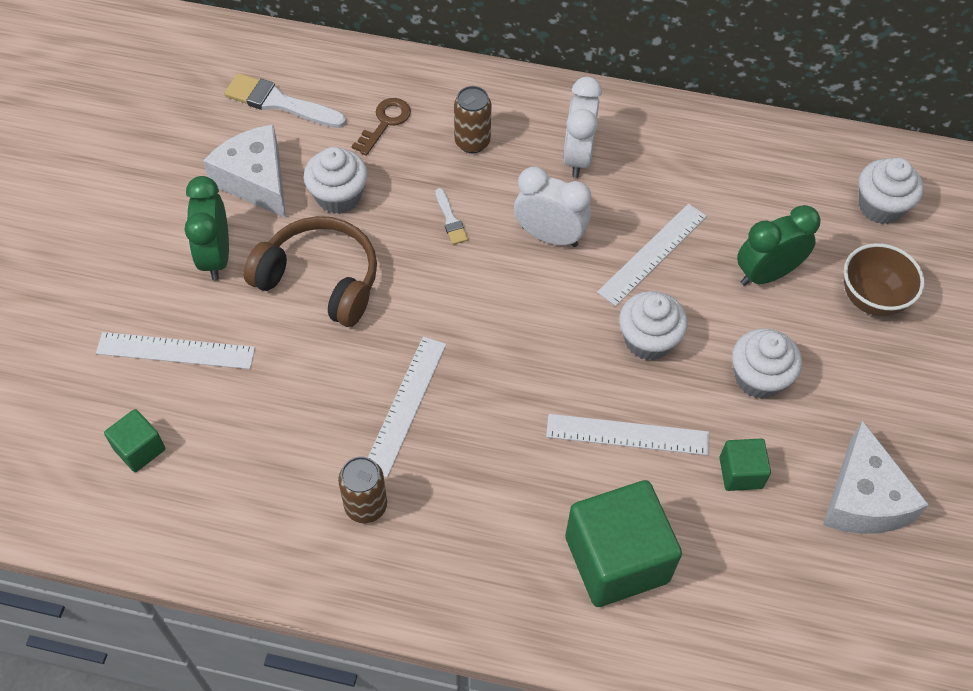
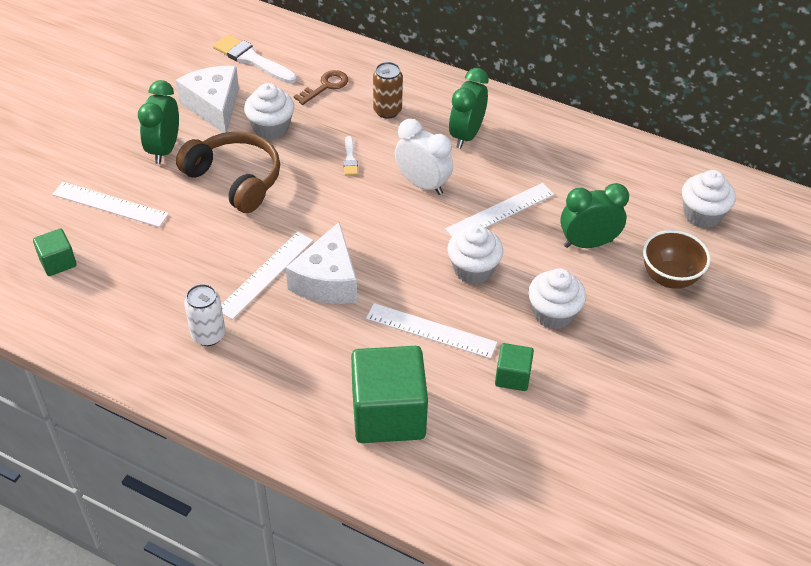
camera: 15 degrees right, 10 degrees down
(366, 506) = (208, 335): brown can -> white can
(577, 157) = (466, 135): white clock -> green clock
(863, 499) = (608, 417): white cheese -> white cheese (327, 280)

